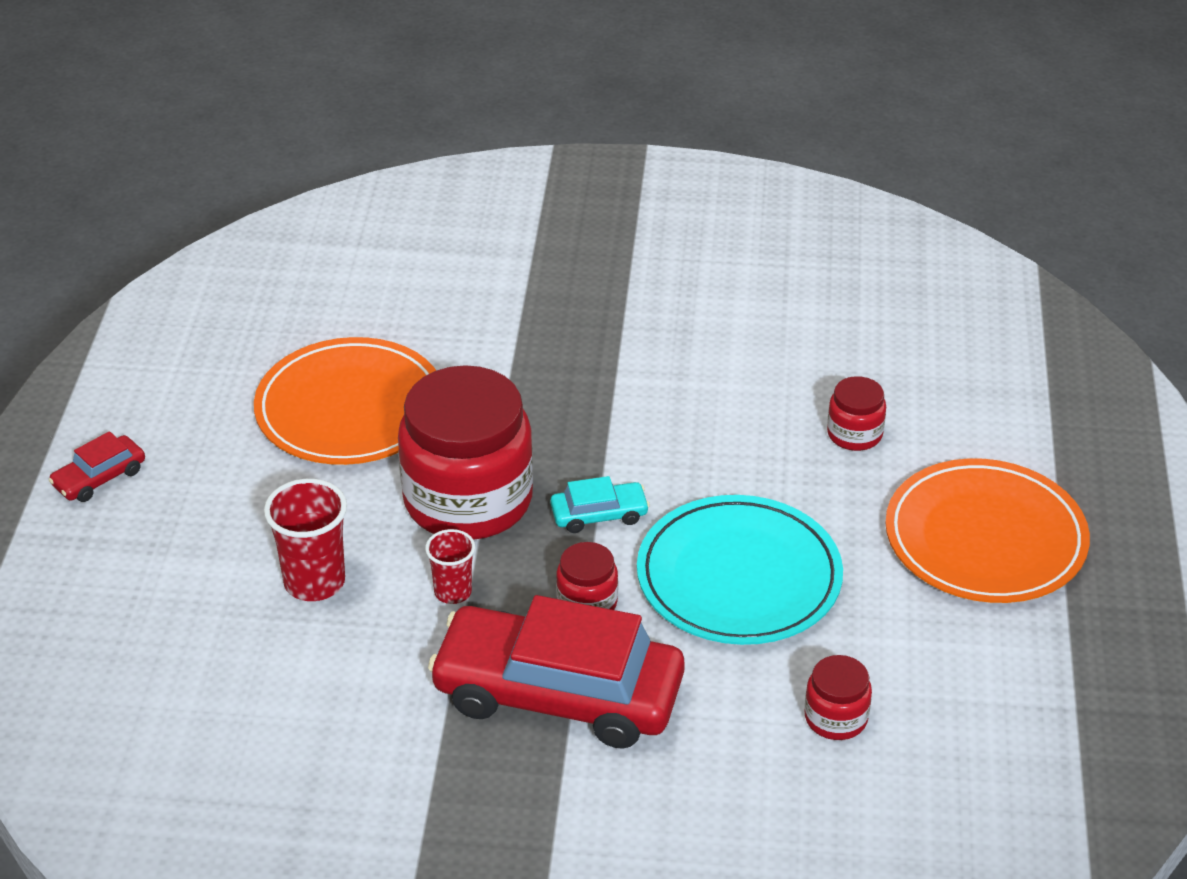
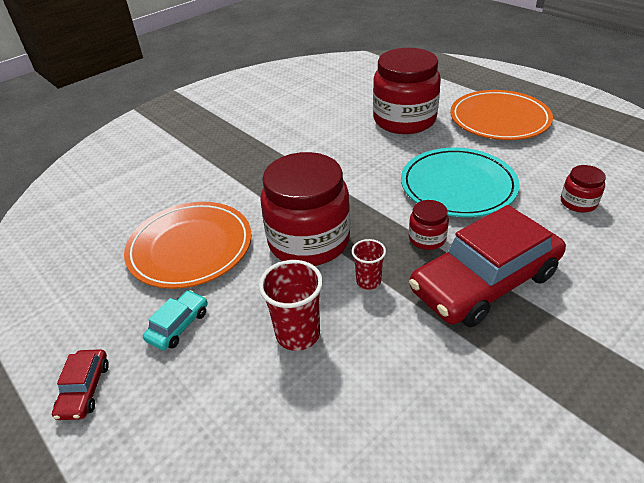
camera: 45 degrees left, 0 degrees up
(599, 515) = (371, 205): turquoise car -> turquoise car (178, 325)
(854, 434) = (404, 120): red jar -> red jar, size x2.25

